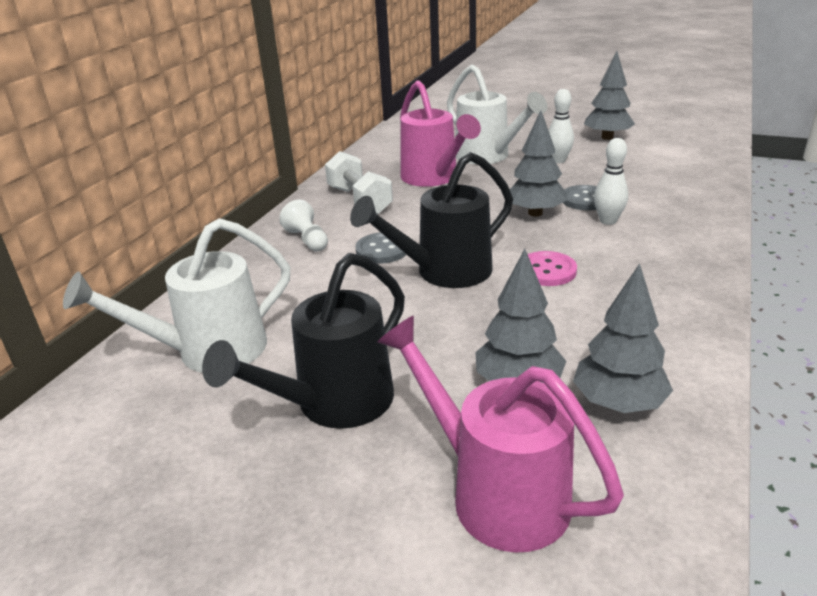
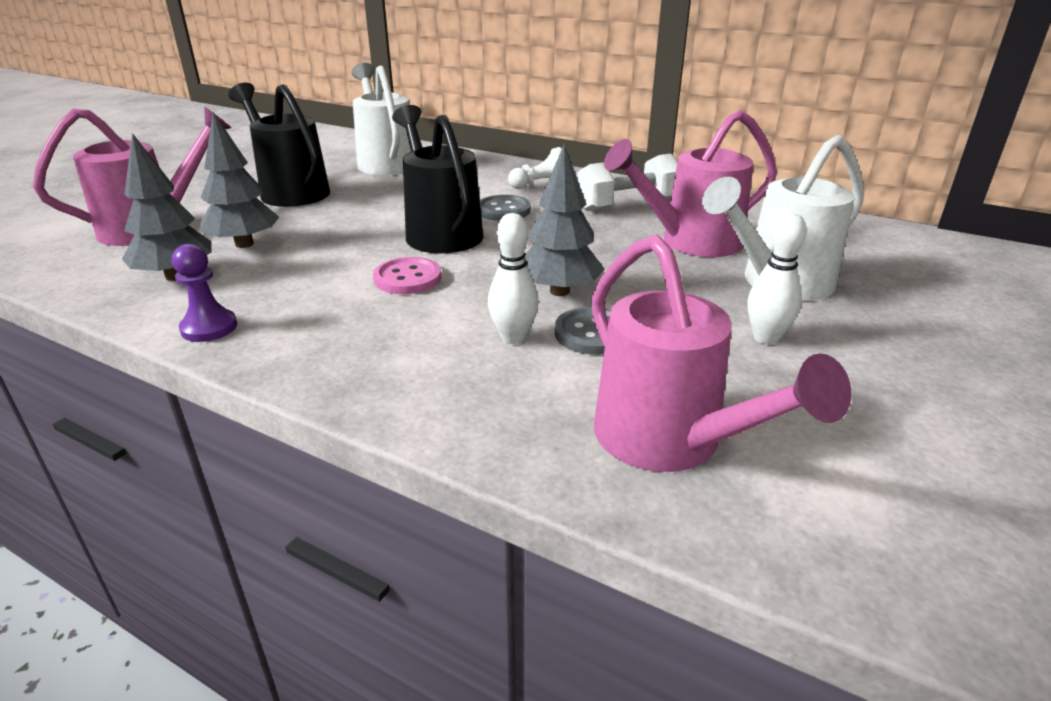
camera: 95 degrees right, 0 degrees up
(607, 137) = (918, 416): grey tree -> none
(673, 178) = (670, 442): none -> pink watering can
(690, 342) = (209, 328): none -> purple pawn

